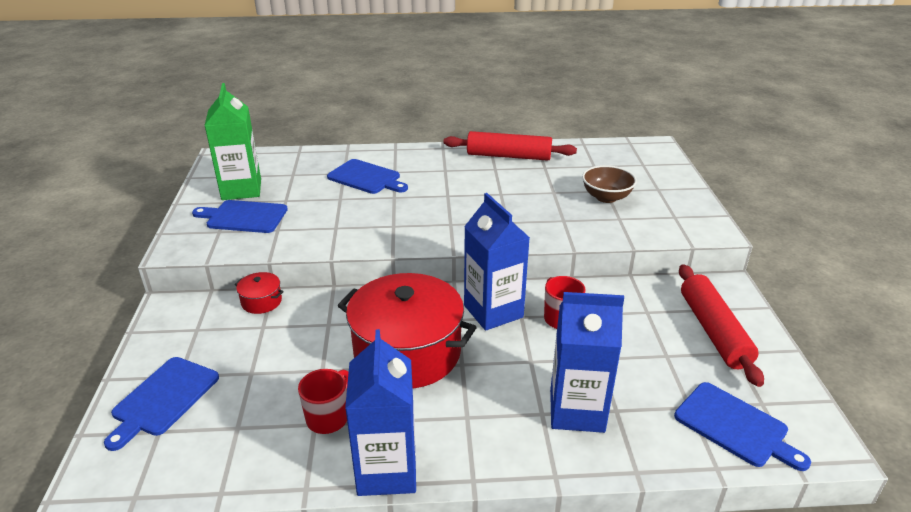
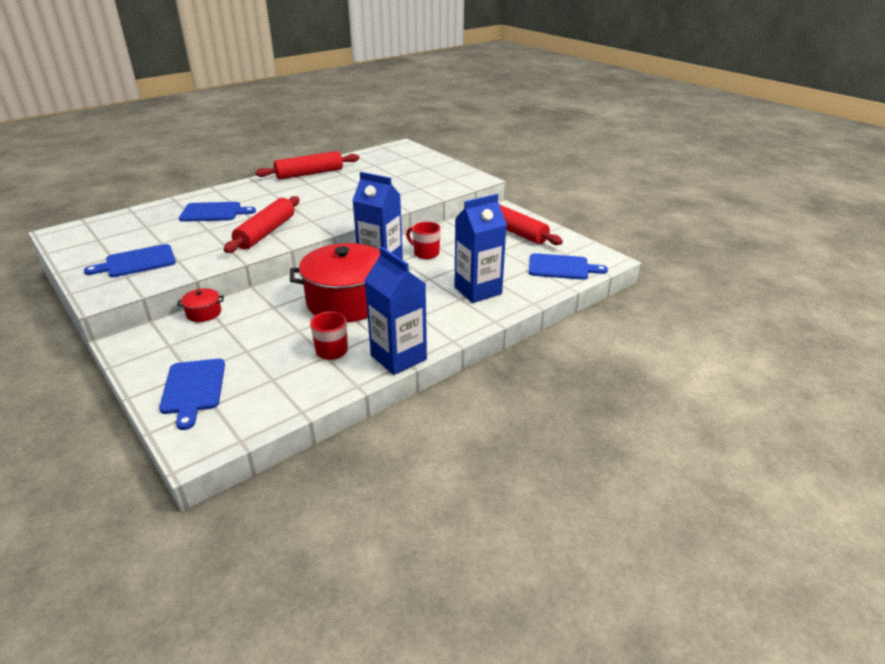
camera: 35 degrees left, 0 degrees up
(241, 189) = (110, 247): green carton -> none
(389, 223) = (266, 232): none -> red rolling pin
(606, 197) = (400, 179): brown bowl -> none

